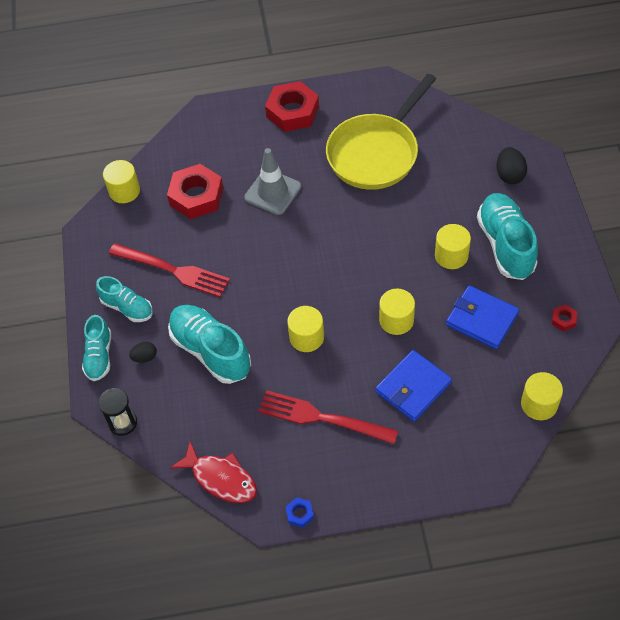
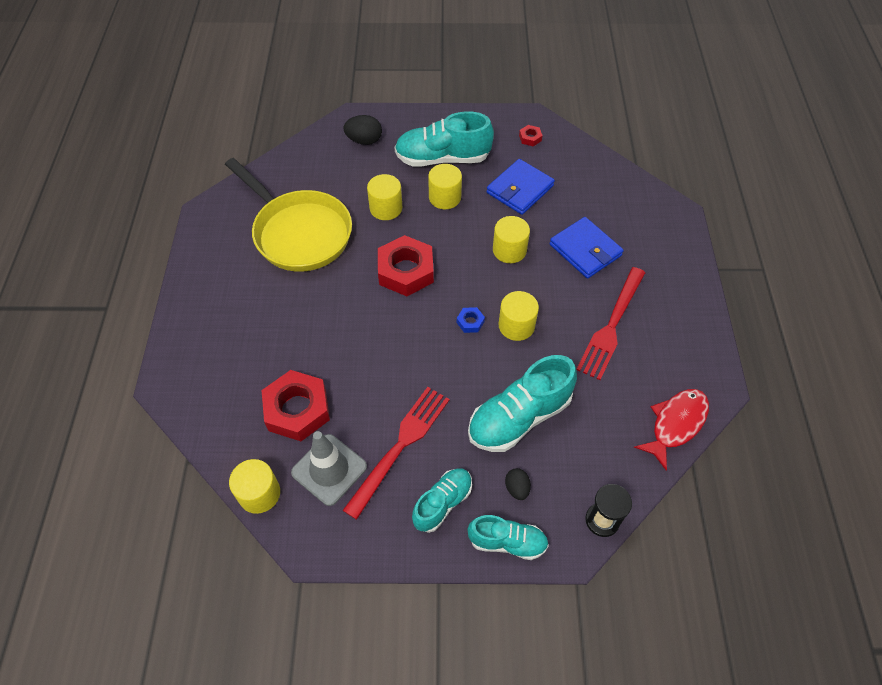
camera: 85 degrees left, 0 degrees up
(273, 192) = (318, 331): grey traffic cone -> grey traffic cone (329, 469)
(292, 112) = (209, 297): red nut -> red nut (406, 271)
(299, 514) = (715, 359): blue nut -> blue nut (470, 322)
(539, 404) = (611, 169): yellow cylinder -> yellow cylinder (386, 208)

